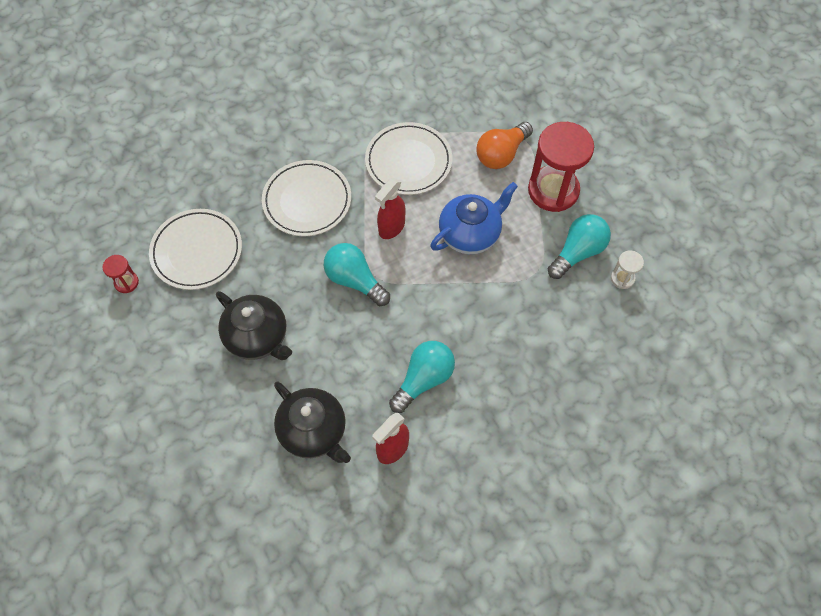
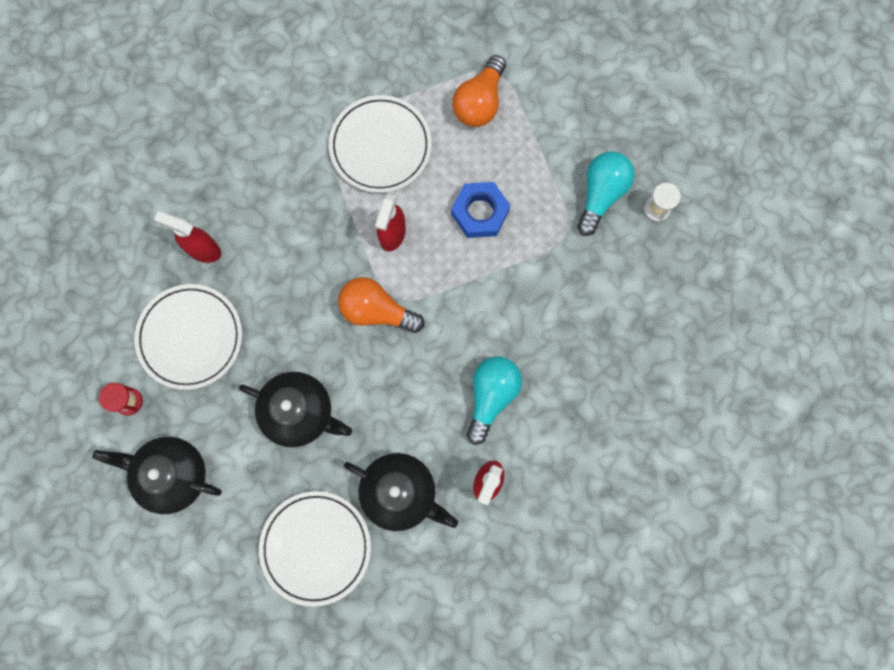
camera: 20 degrees left, 15 degrees up
(133, 350) = (172, 475): none -> black teapot
(236, 191) = (203, 250): none -> red spray bottle
(307, 201) = (287, 234): white plate -> white plate (316, 547)
(354, 280) = (376, 311): turquoise light bulb -> orange light bulb
(470, 234) = (480, 212): blue teapot -> blue nut
(553, 190) = (551, 128): red hourglass -> none

